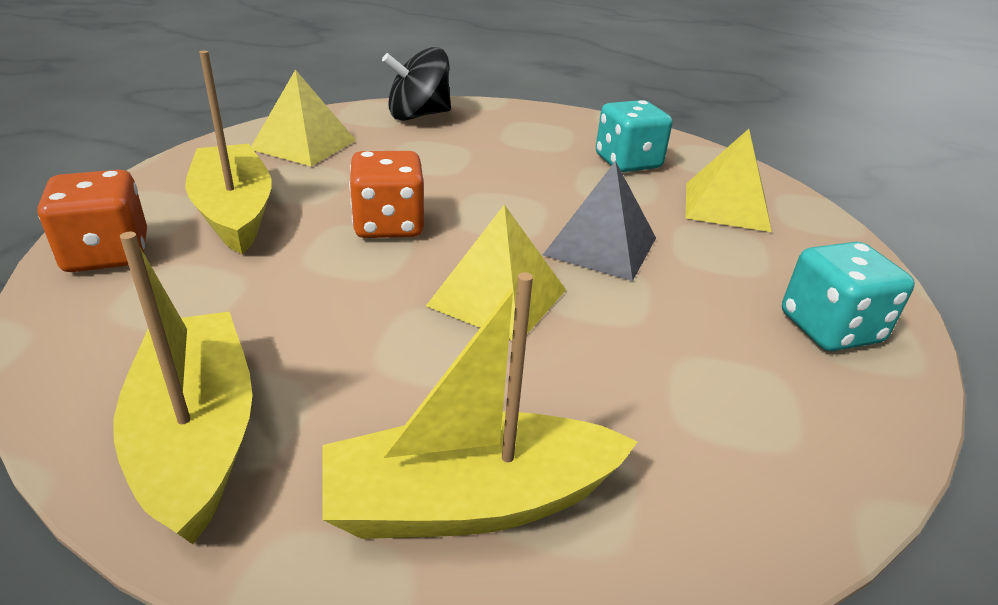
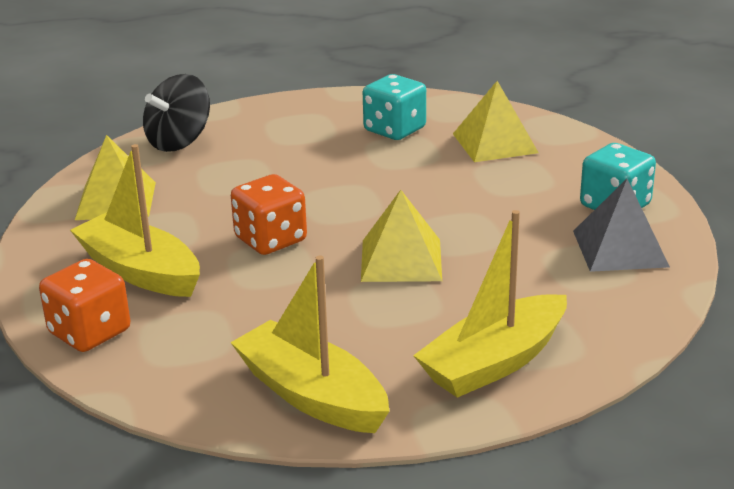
camera: 25 degrees left, 5 degrees down
(601, 246) = (435, 202): grey pyramid -> grey pyramid (620, 248)

